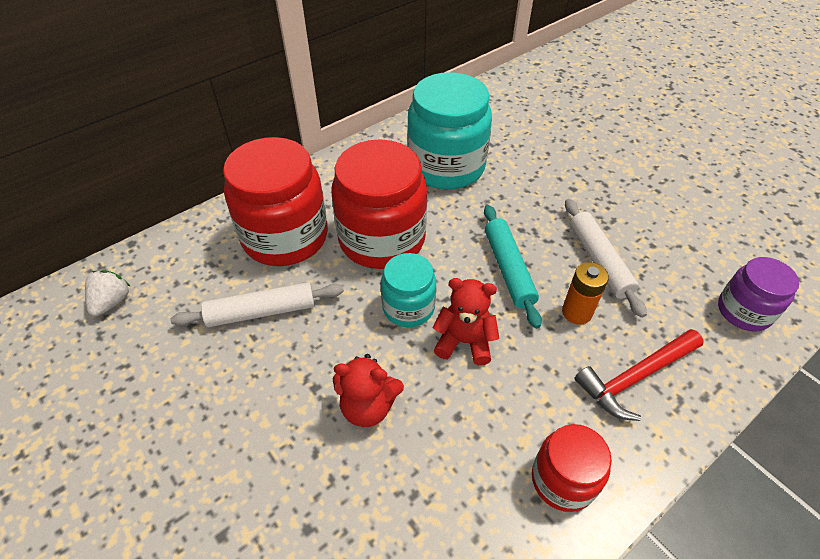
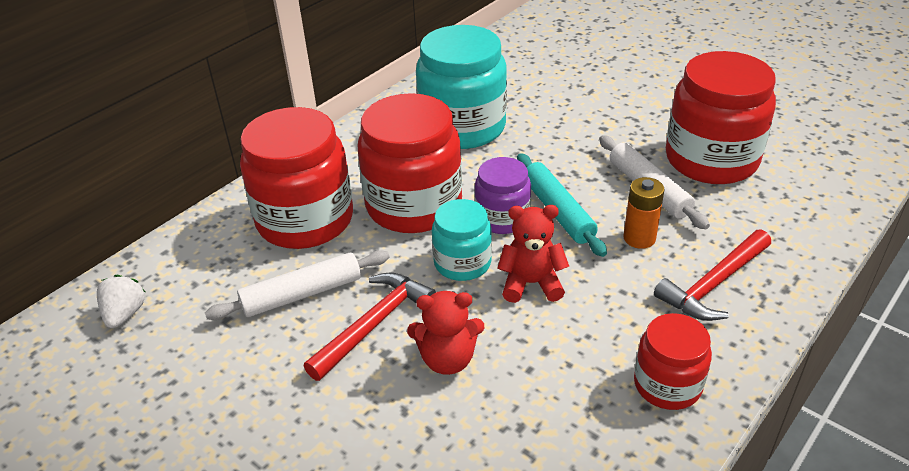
camera: 10 degrees left, 10 degrees down
(313, 356) = (374, 324): none -> red hammer
(666, 240) = (711, 160): none -> red jar
(743, 311) = (803, 209): purple jar -> purple jar (502, 218)

